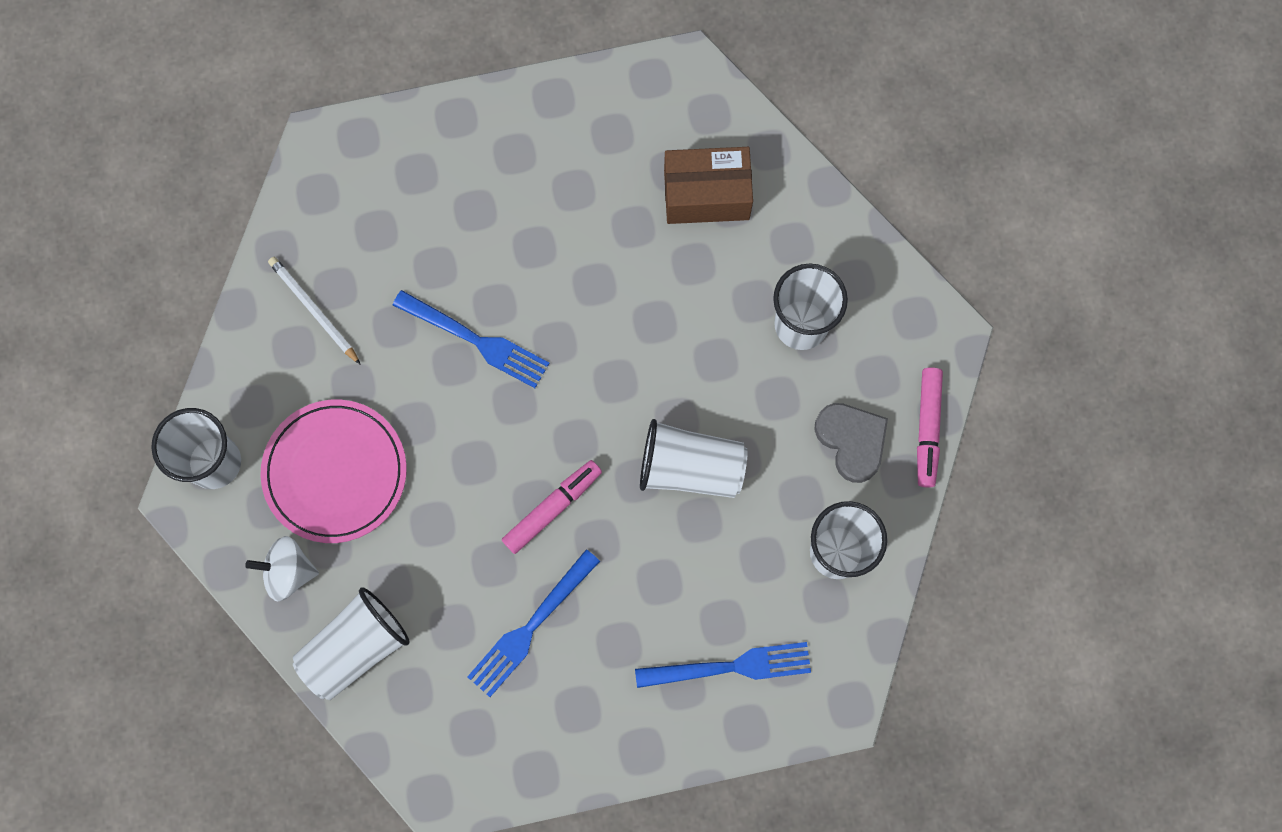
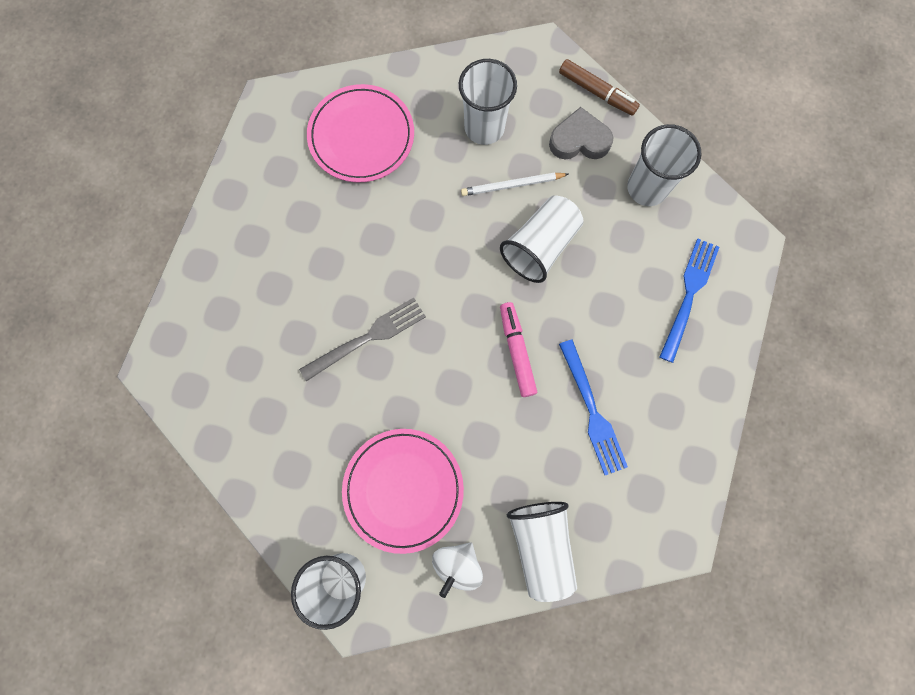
camera: 60 degrees left, 0 degrees up
(313, 310) = (274, 440): white pencil -> white pencil (512, 185)
(476, 340) = (367, 338): blue fork -> grey fork
(706, 195) = (361, 136): brown box -> pink plate
(927, 429) = (597, 93): pink marker -> brown marker

